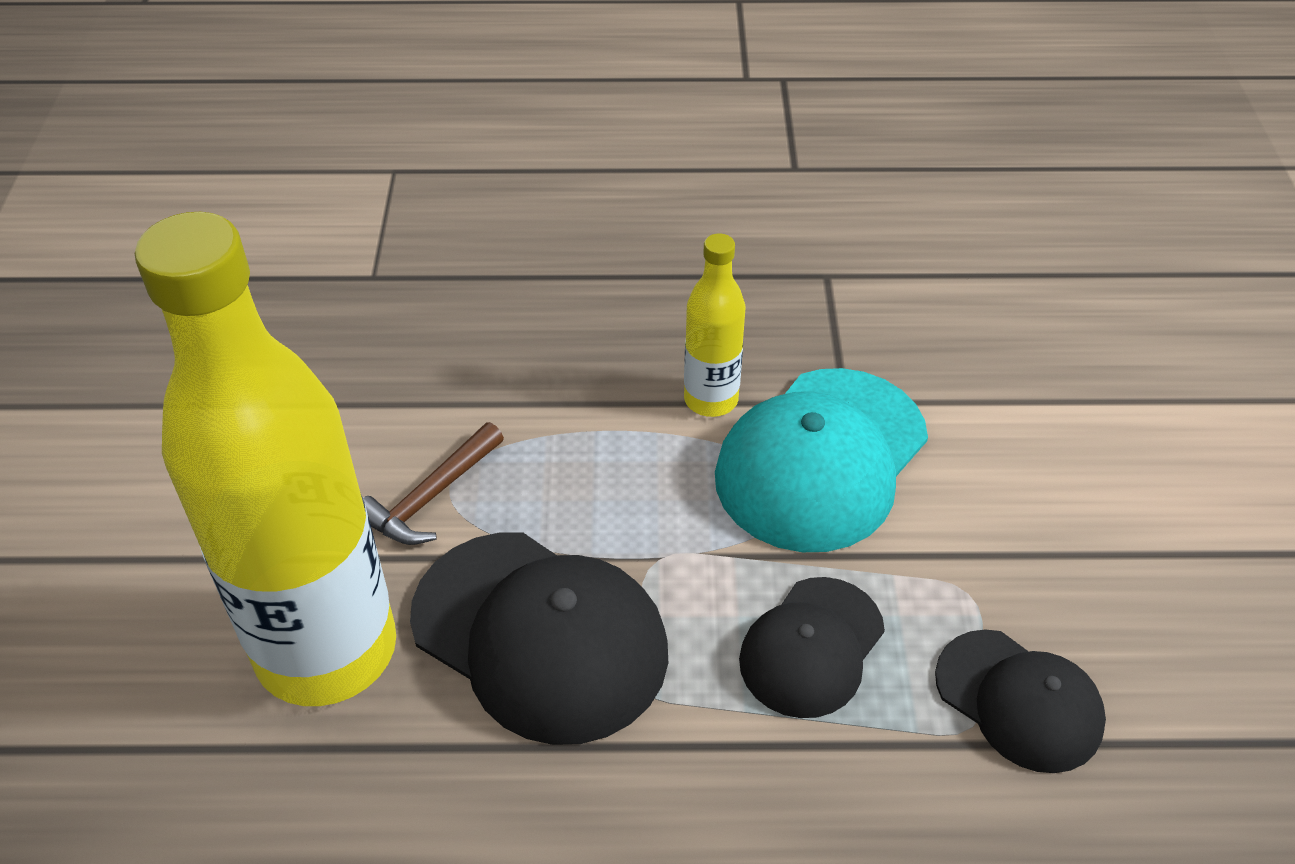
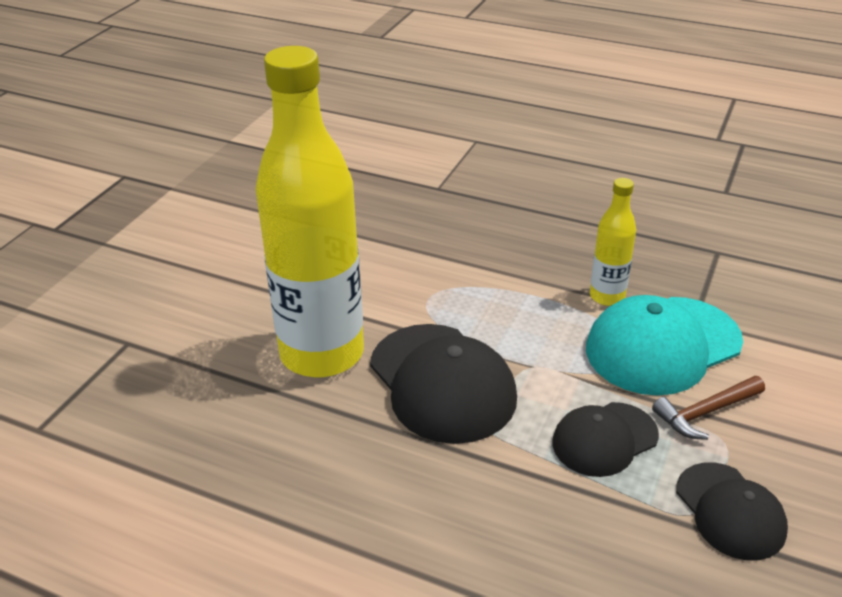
camera: 25 degrees right, 10 degrees down
(431, 497) = (415, 299): brown hammer -> brown hammer (705, 412)

